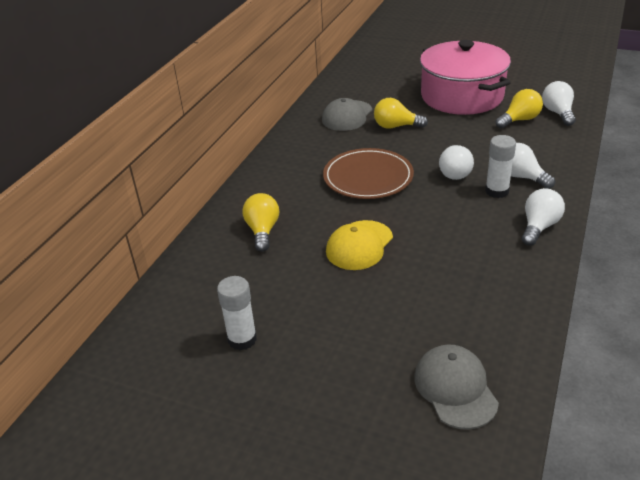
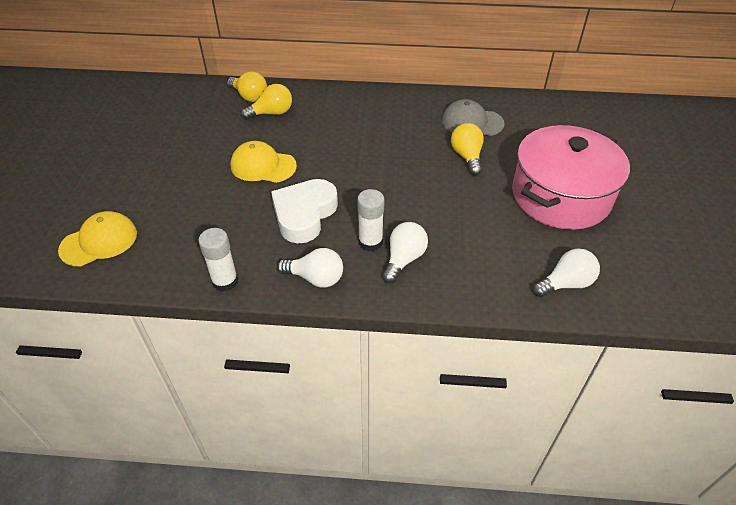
camera: 70 degrees right, 10 degrees up
(242, 339) = (149, 131): white glue stick -> white glue stick (225, 281)
(368, 177) = (366, 154): brown plate -> none
(448, 225) = (304, 214): none -> white heart
(454, 172) = (395, 208): white light bulb -> none
(455, 388) = (99, 241): grey cap -> yellow cap
(519, 120) = (529, 249): yellow light bulb -> yellow light bulb (249, 96)

